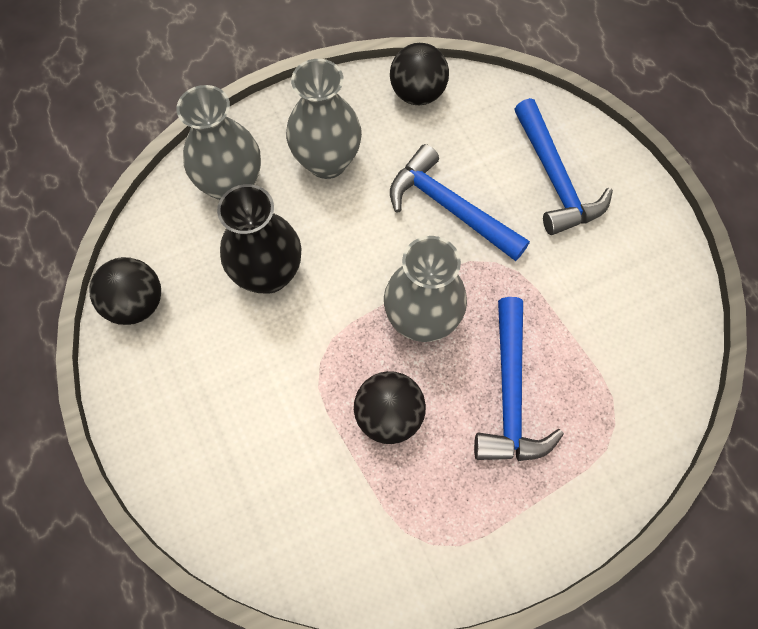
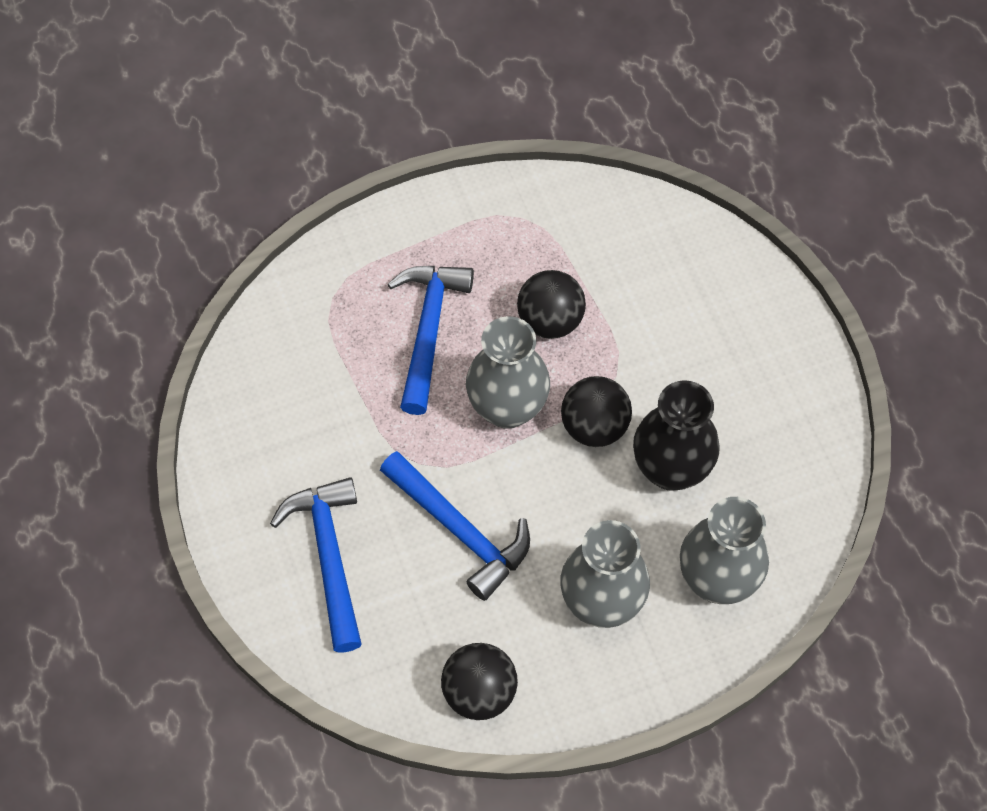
camera: 175 degrees left, 5 degrees down
(136, 303) = (813, 448): black ball -> black ball (594, 426)

